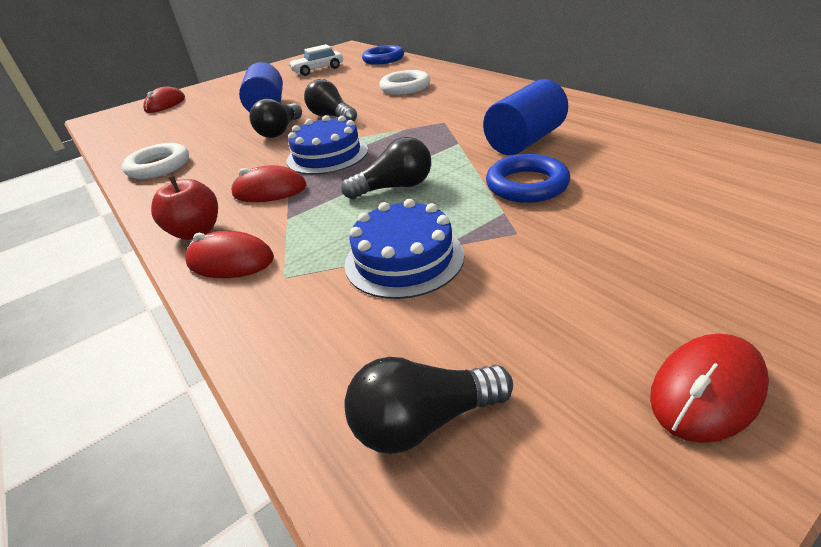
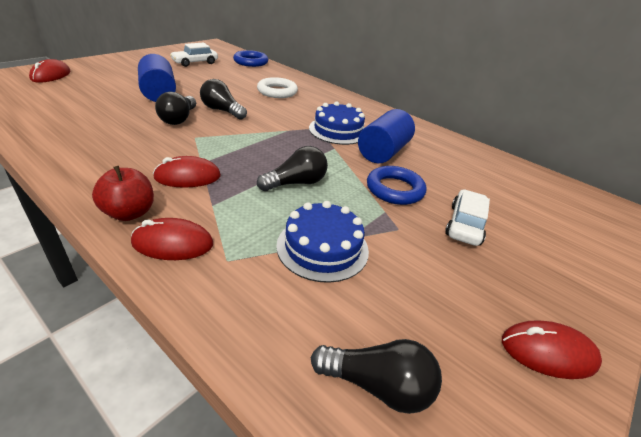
camera: 20 degrees left, 0 degrees up
(159, 166) = (66, 141): white ring -> none
(327, 155) = (230, 147): blue cake -> blue cake (338, 130)
(423, 421) = (378, 385): black light bulb -> black light bulb turned 135 degrees counterclockwise
(620, 222) = (465, 225): none -> white car
(706, 390) = (548, 352): red mouse -> red mouse turned 60 degrees clockwise

